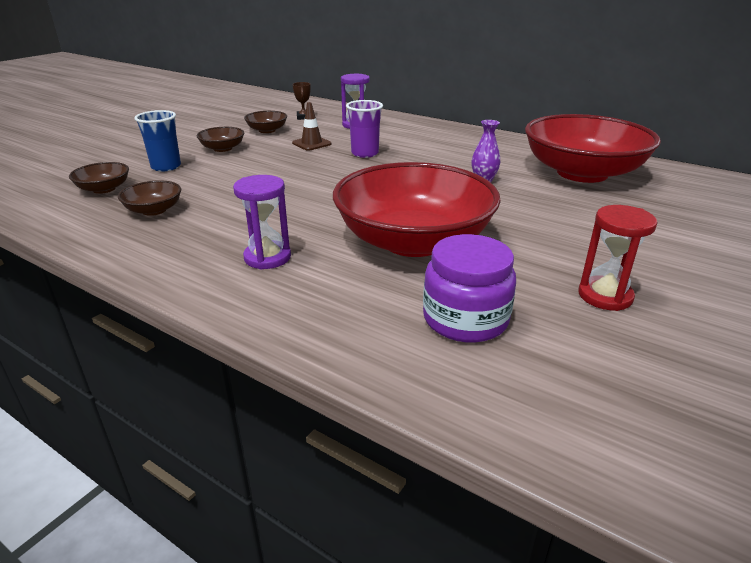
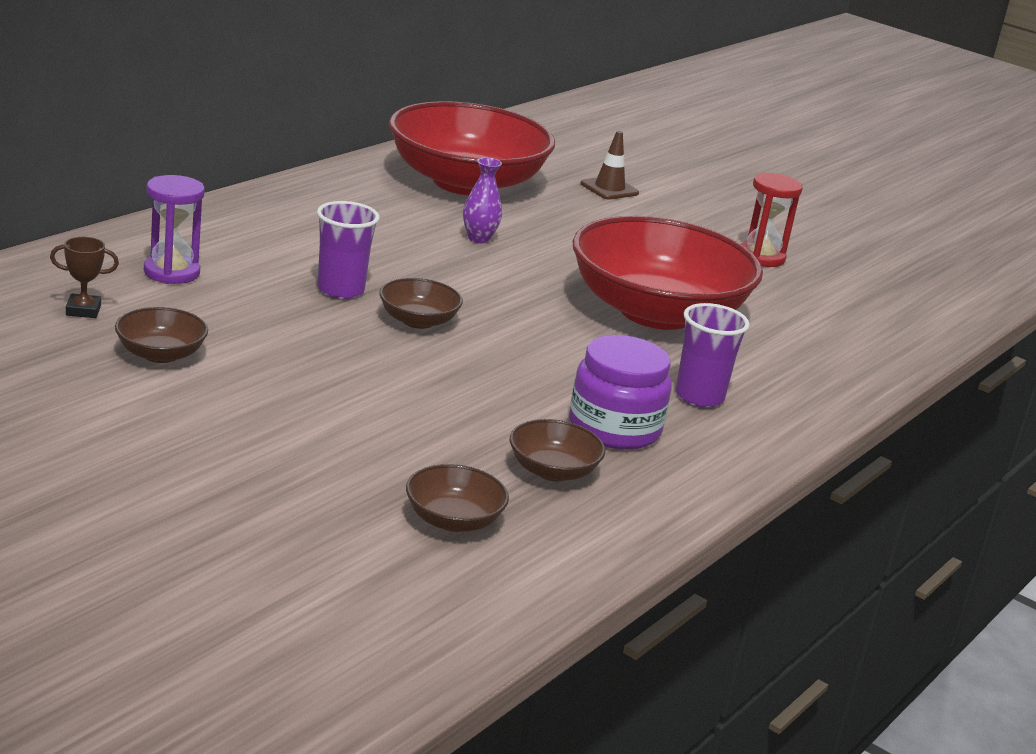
camera: 90 degrees left, 5 degrees down
(166, 167) = (351, 462): blue cup -> none
(222, 148) = (262, 404): brown bowl -> brown bowl (418, 321)
(267, 257) = (699, 397): purple hourglass -> purple cup
(311, 143) = (268, 323): brown traffic cone -> brown traffic cone (609, 189)
(465, 319) = (808, 319): purple jar -> purple jar (614, 428)

